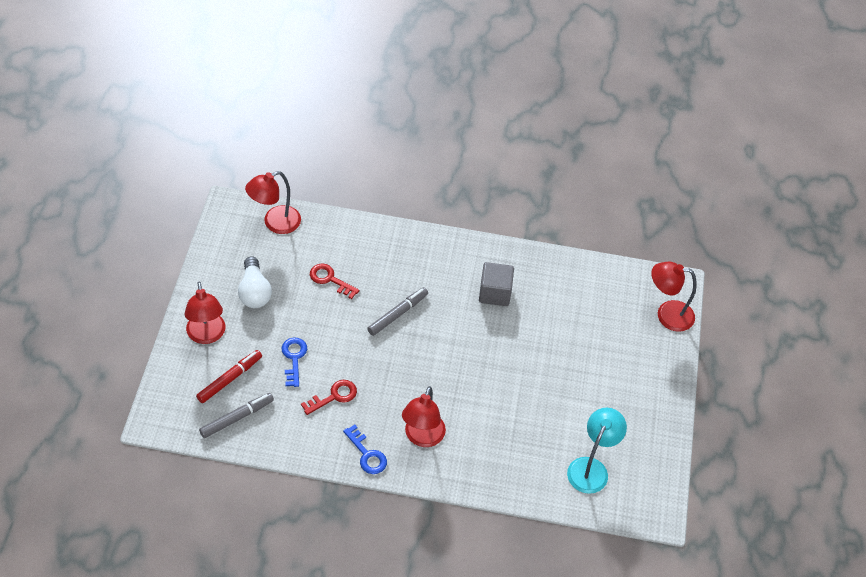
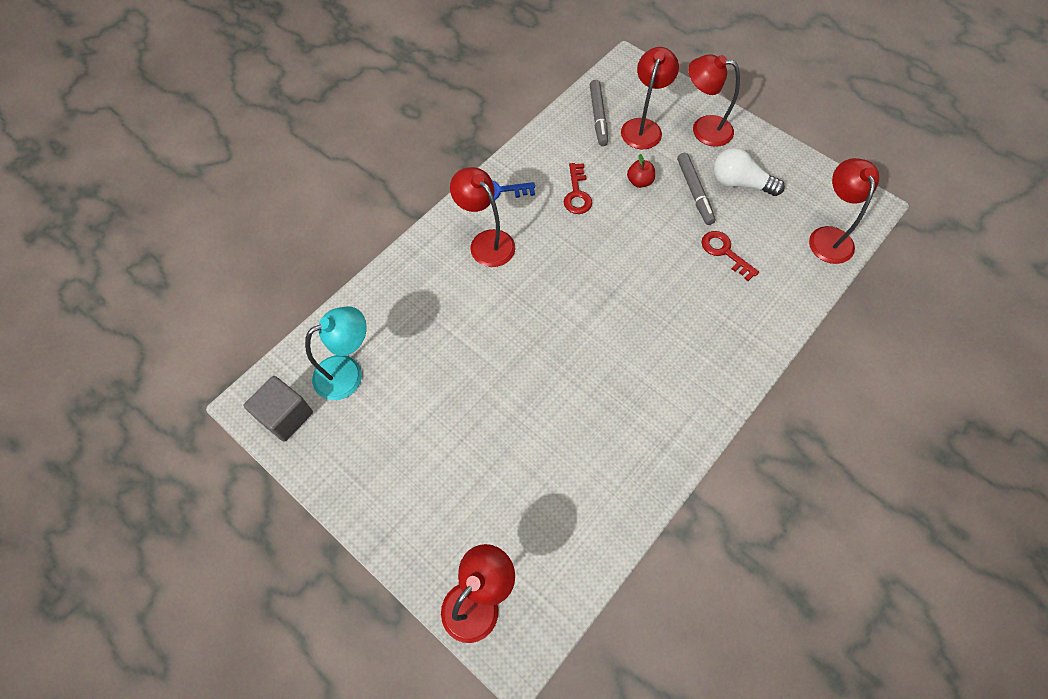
camera: 125 degrees right, 10 degrees up
(230, 379) = (643, 127): red marker -> red lamp
(294, 358) = (639, 181): blue key -> red apple
(330, 279) = (725, 252): red key -> red key turned 105 degrees counterclockwise
(398, 314) = (646, 292): grey marker -> grey marker (694, 192)
(495, 293) = (624, 405): grey cube -> grey cube (285, 416)
(591, 468) = (348, 372): turquoise lamp -> turquoise lamp turned 90 degrees counterclockwise

